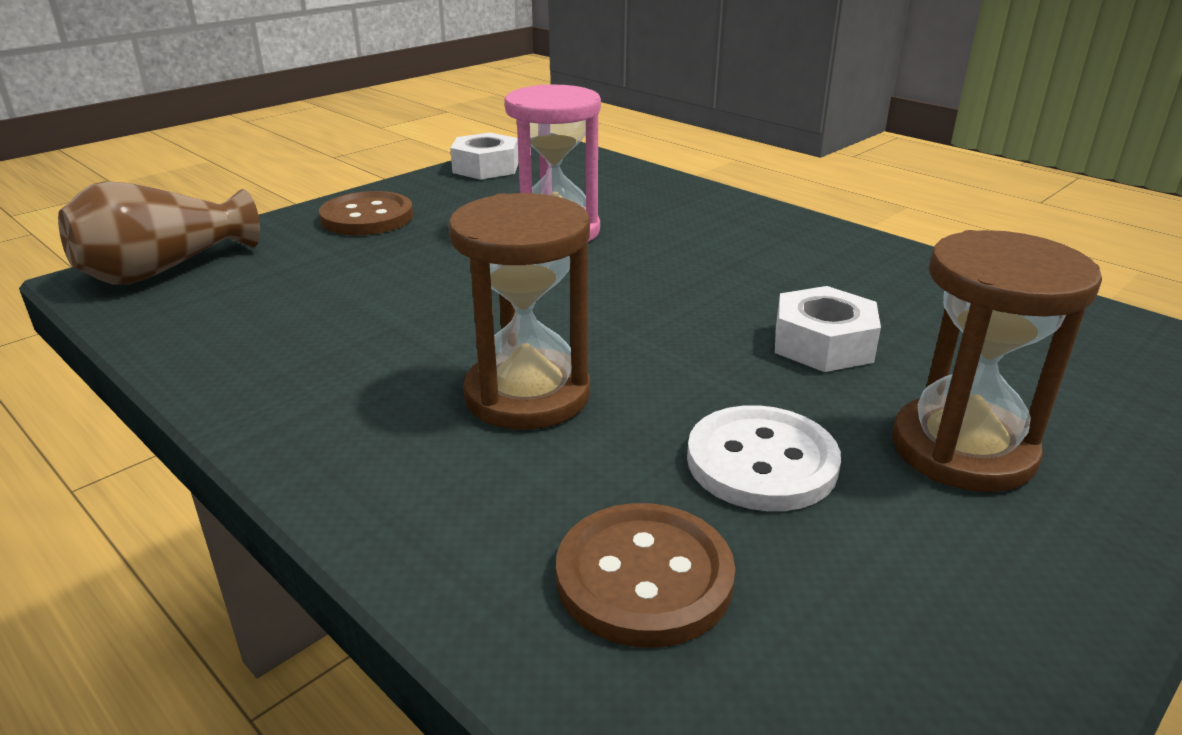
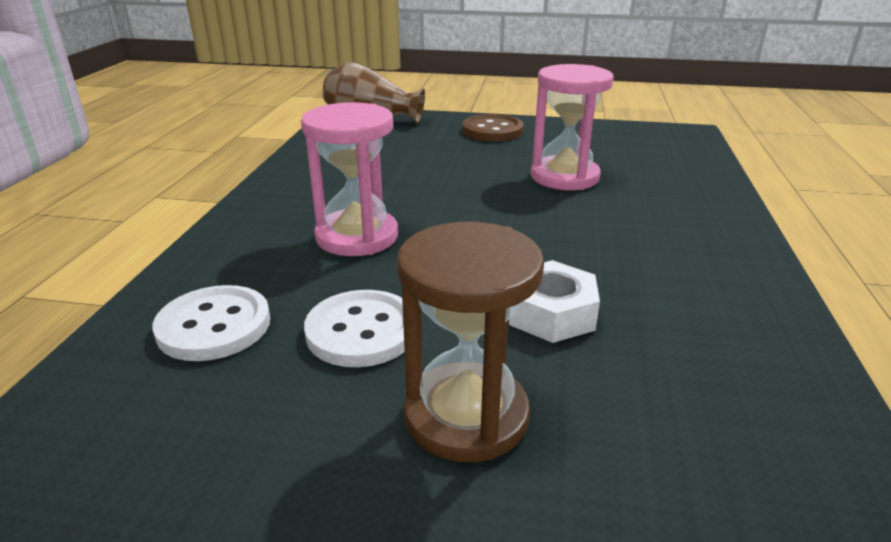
camera: 55 degrees right, 0 degrees up
(486, 167) = (616, 129): white nut -> none
(527, 395) = (357, 236): brown hourglass -> pink hourglass
(644, 577) = (214, 326): brown button -> white button

